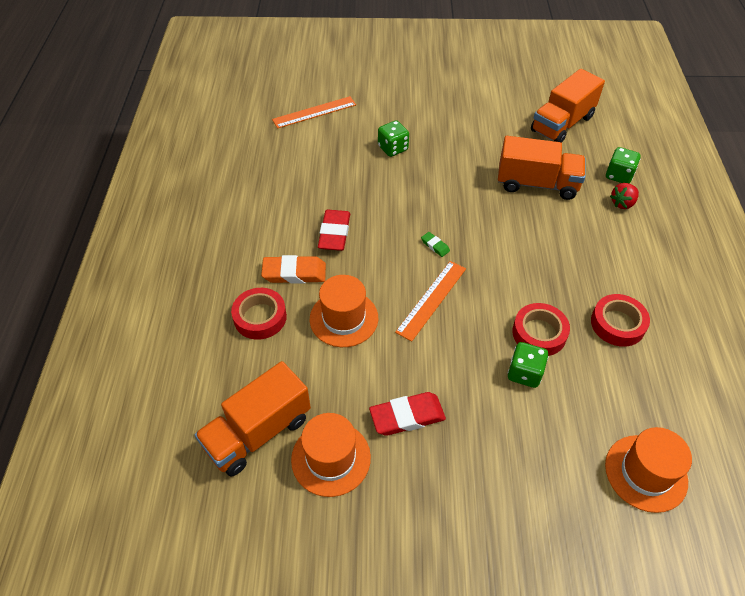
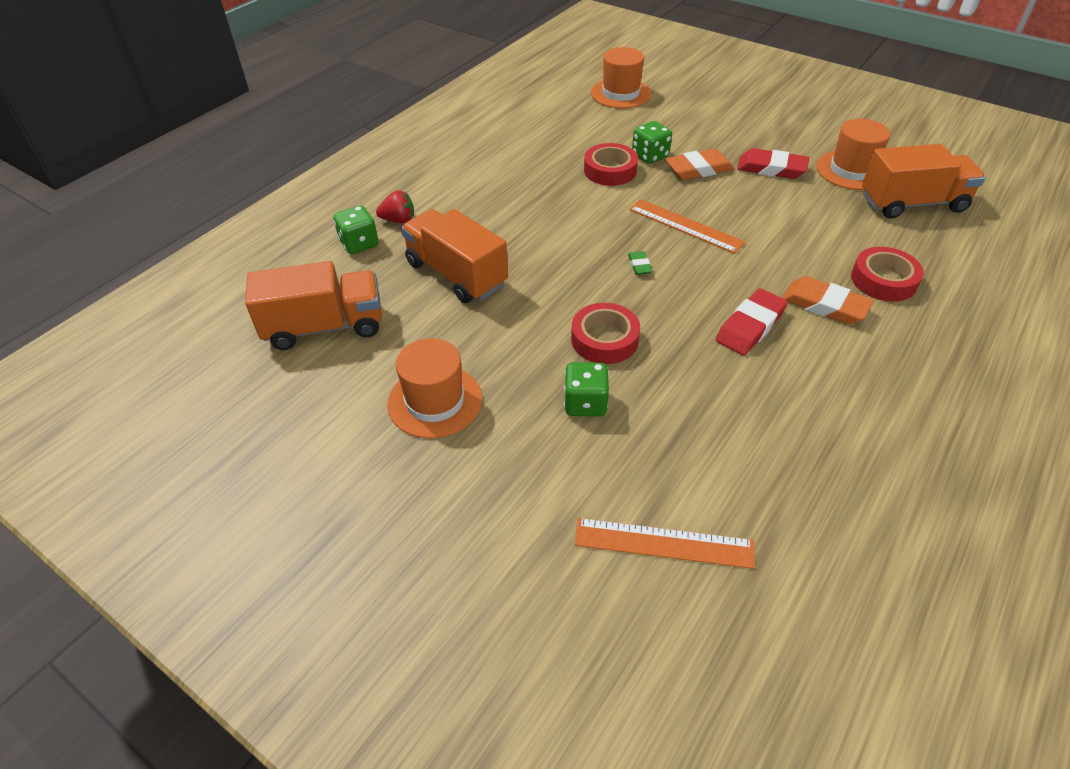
camera: 145 degrees left, 5 degrees down
(344, 318) = (788, 245): orange hat -> orange hat (435, 401)
(431, 299) = (685, 226): orange ruler -> orange ruler turned 60 degrees clockwise
(469, 377) = (698, 169): none -> orange eraser
(617, 324) = (537, 152): red tape -> red tape (604, 339)

